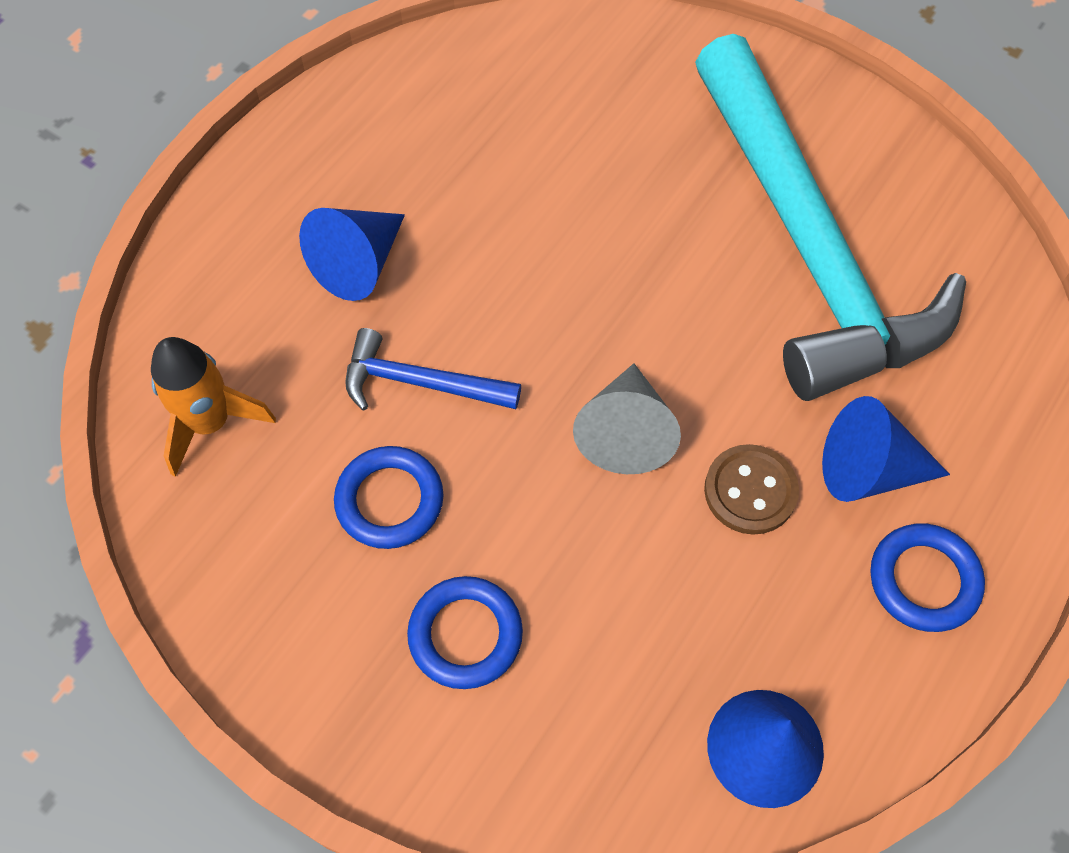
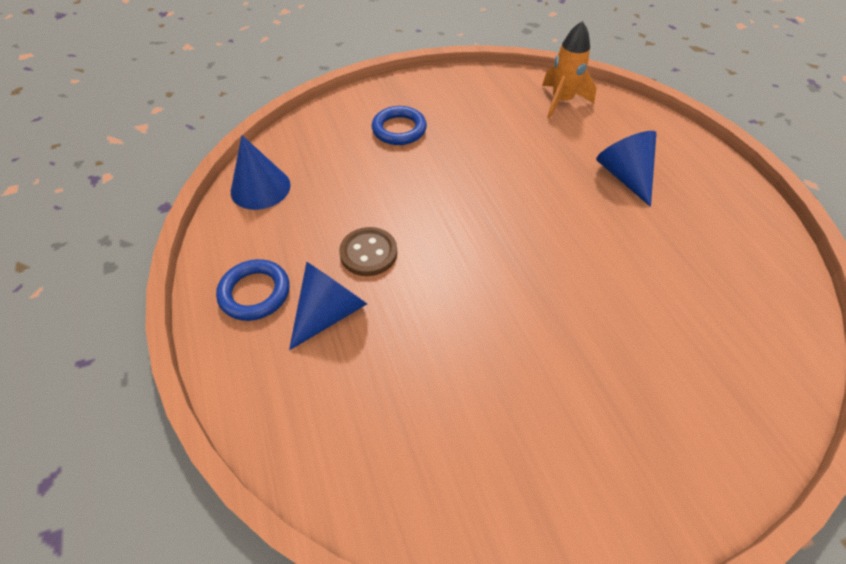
camera: 125 degrees right, 10 degrees down
(389, 500) = (479, 134): blue ring -> none
(420, 383) = (533, 167): blue hammer -> none
(626, 432) = (444, 224): grey cone -> none
(808, 243) = (501, 394): turquoise hammer -> none

